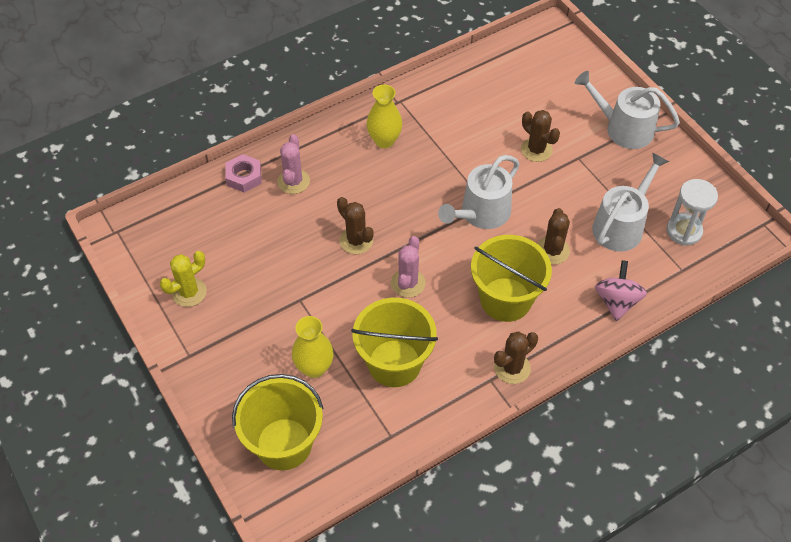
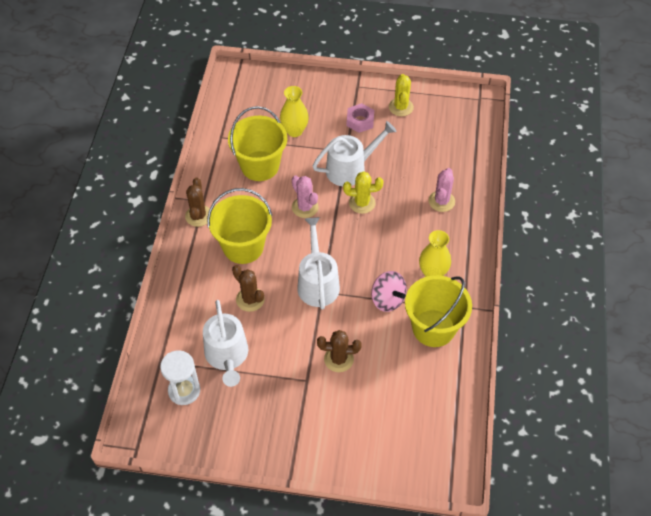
camera: 130 degrees right, 0 degrees up
(244, 177) = (469, 179): pink nut -> pink nut (360, 121)
(284, 444) = (264, 94): yellow bucket -> yellow bucket (433, 328)
(293, 181) = (441, 201): pink cactus -> pink cactus turned 60 degrees clockwise
(356, 240) = (362, 203): brown cactus -> yellow cactus
(616, 301) = (180, 303): pink spinning top -> pink spinning top (387, 299)
(623, 128) = (303, 436): white watering can -> white watering can (350, 169)

